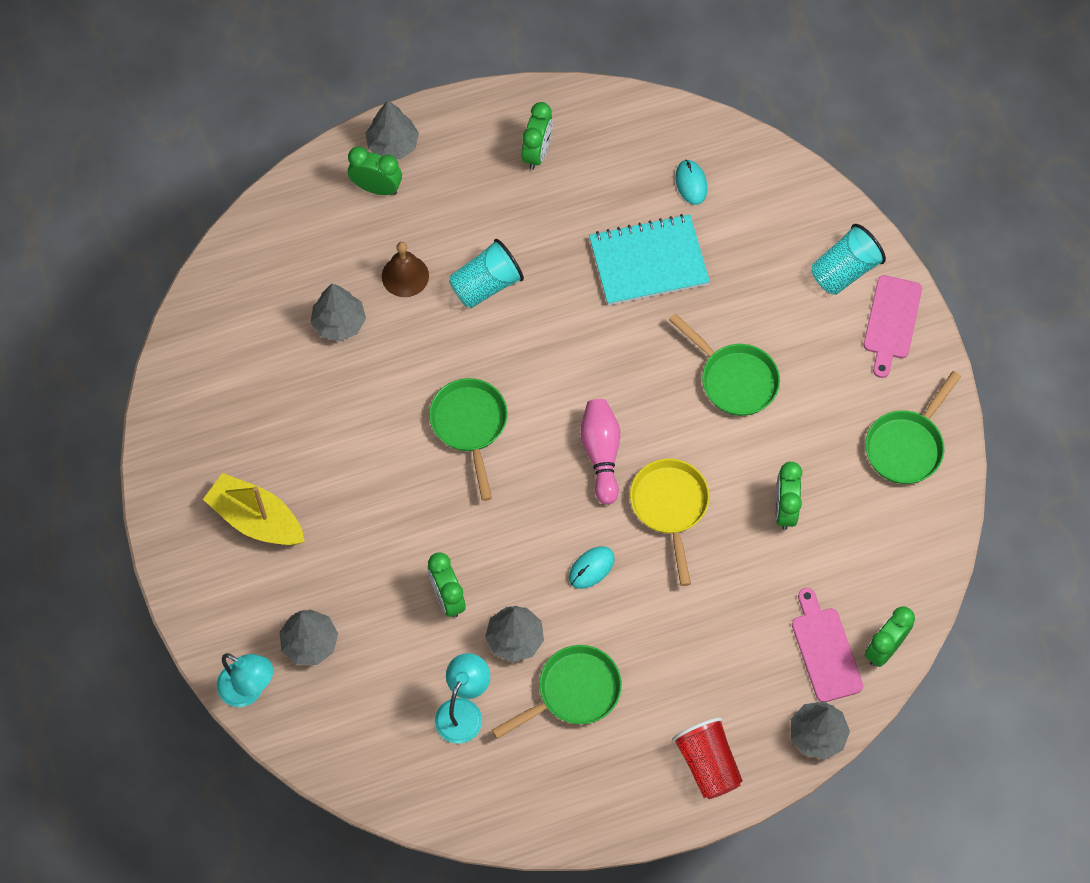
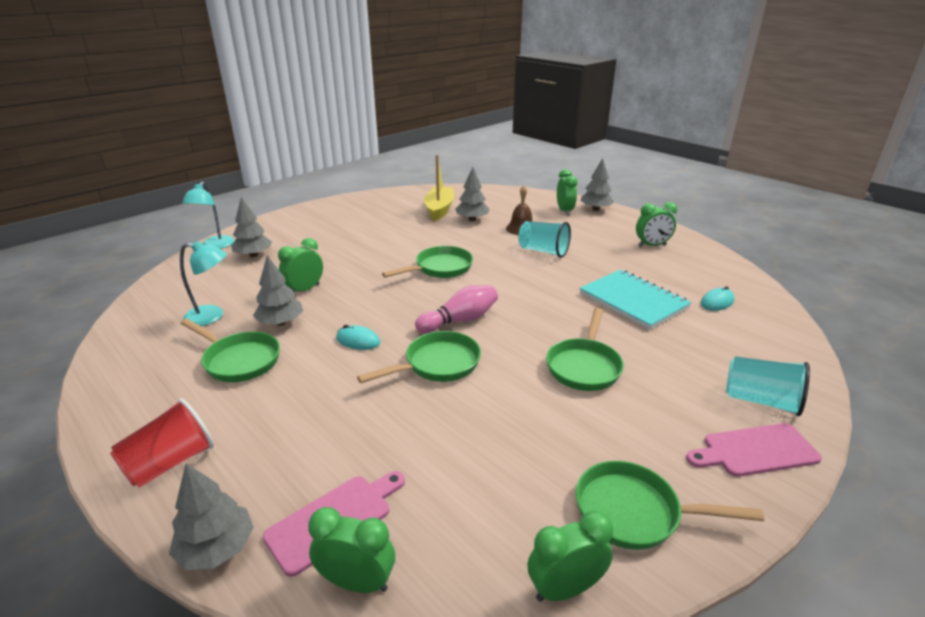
camera: 65 degrees right, 35 degrees down
(256, 519) = (331, 225): yellow boat -> yellow boat (439, 209)
(670, 507) = (437, 364): yellow pan -> green pan
(784, 509) = (484, 434): green clock -> green clock (565, 588)

